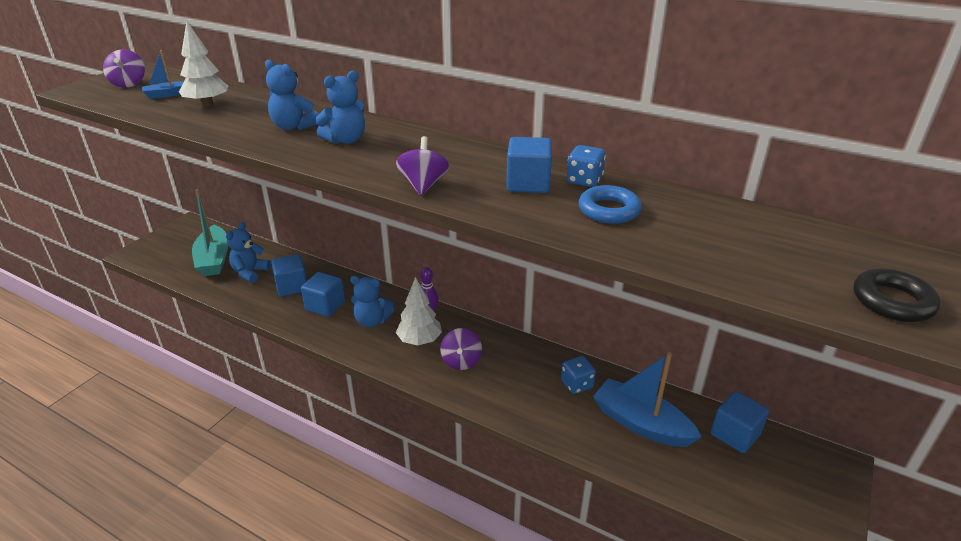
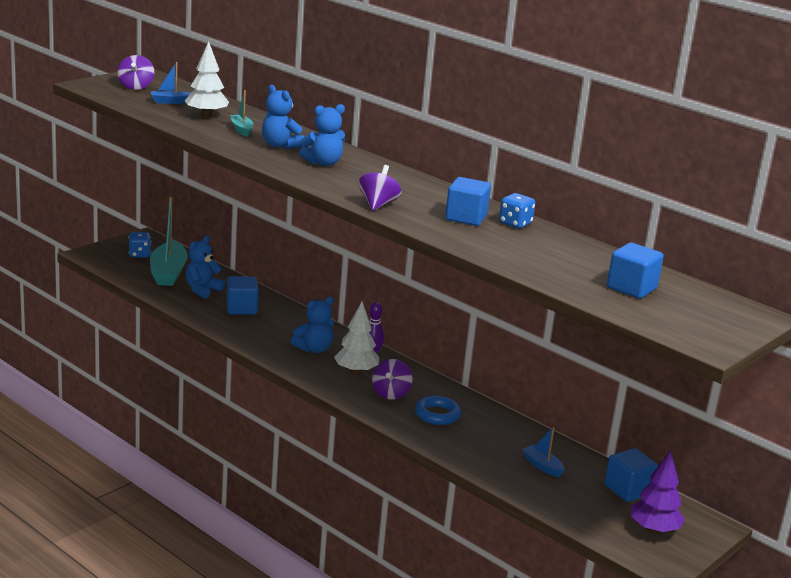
camera: 10 degrees right, 10 degrees down
(248, 115) = (241, 130): none -> turquoise boat
(325, 306) = (271, 329): blue cube -> blue cube (631, 288)
(372, 321) = (314, 349): blue teddy bear -> blue teddy bear turned 60 degrees counterclockwise
(577, 384) = (495, 430): blue dice -> blue dice (139, 254)
(609, 210) = (521, 245): blue ring -> blue ring (437, 414)
(641, 423) = (542, 466): blue boat -> blue boat, size x0.50
(788, 487) = (654, 529): none -> purple tree
(892, 301) = (695, 327): black ring -> none

